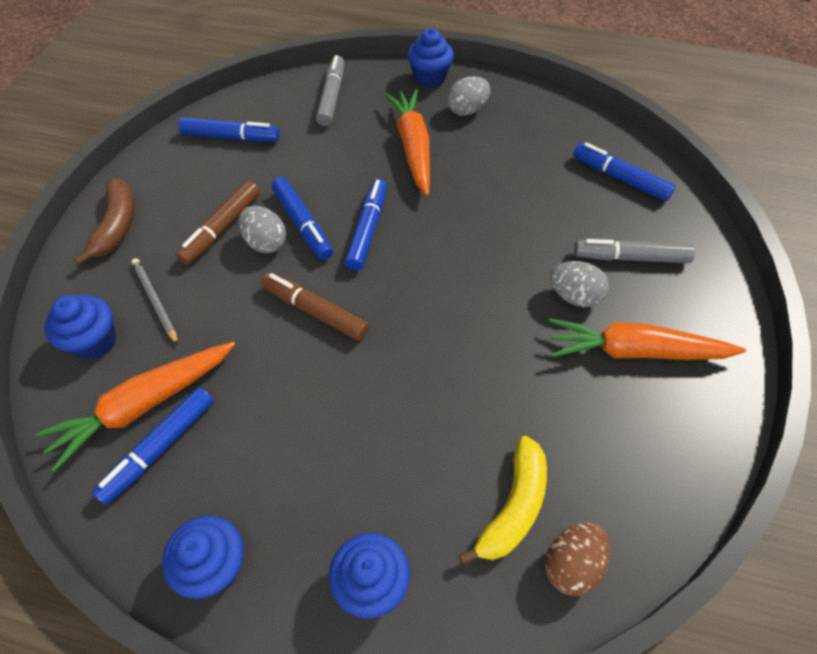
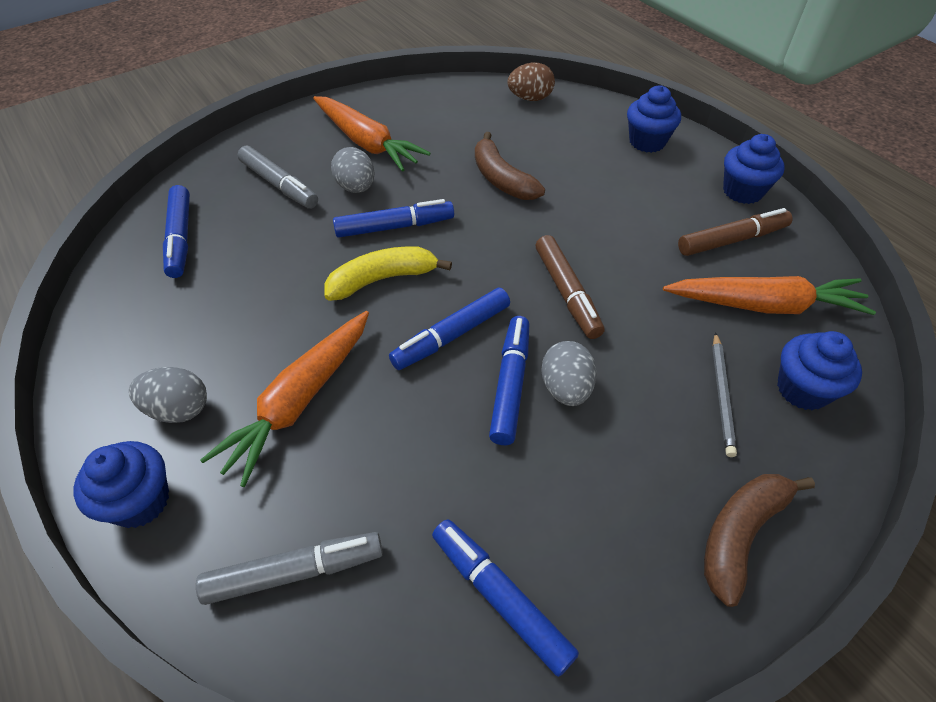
camera: 140 degrees left, 5 degrees down
(159, 448) = (760, 269): blue marker -> blue marker (395, 227)
(222, 228) = (604, 439): brown marker -> brown marker (732, 240)
(332, 97) = (295, 572): grey marker -> grey marker turned 150 degrees counterclockwise
(470, 395) = (502, 179): none -> brown banana
(513, 507) = (535, 127): yellow banana -> yellow banana (382, 279)

